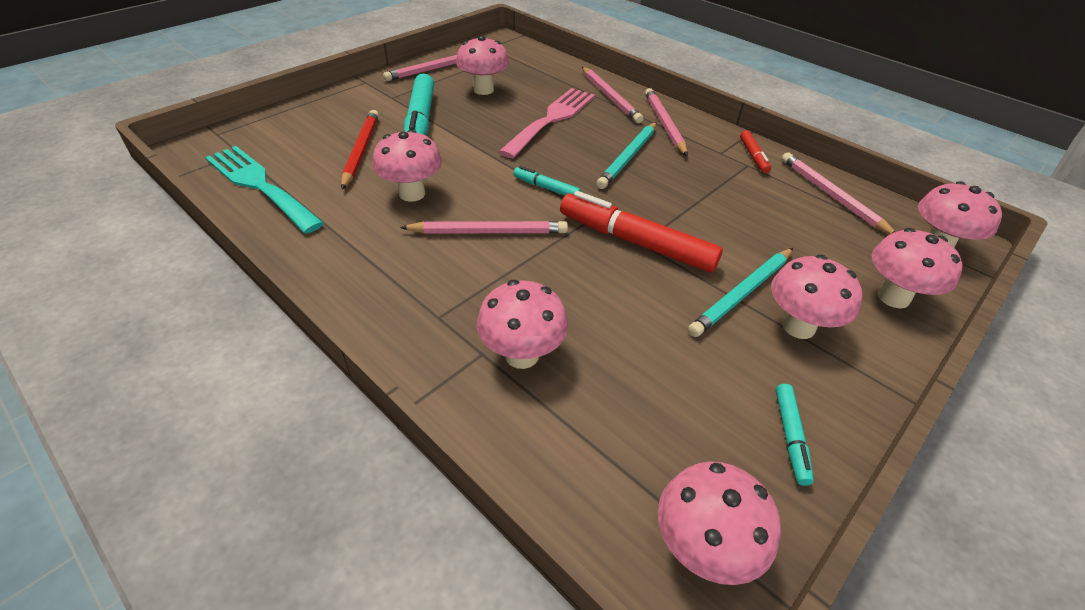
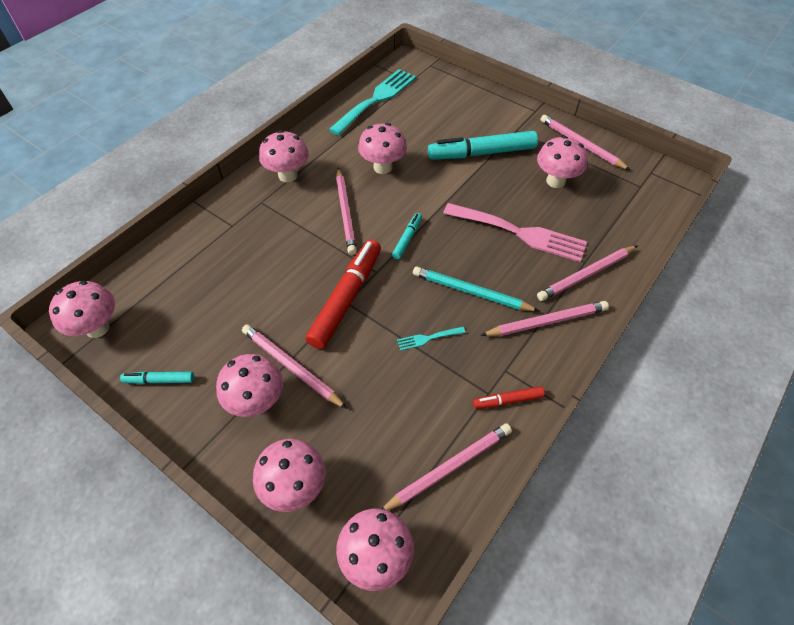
camera: 85 degrees right, 10 degrees up
(361, 151) = (430, 132): red pencil -> none
(522, 355) = (230, 243): pink mushroom -> pink mushroom (288, 175)
(689, 190) = (428, 338): none -> turquoise fork
(742, 294) = (291, 367): turquoise pencil -> pink pencil

